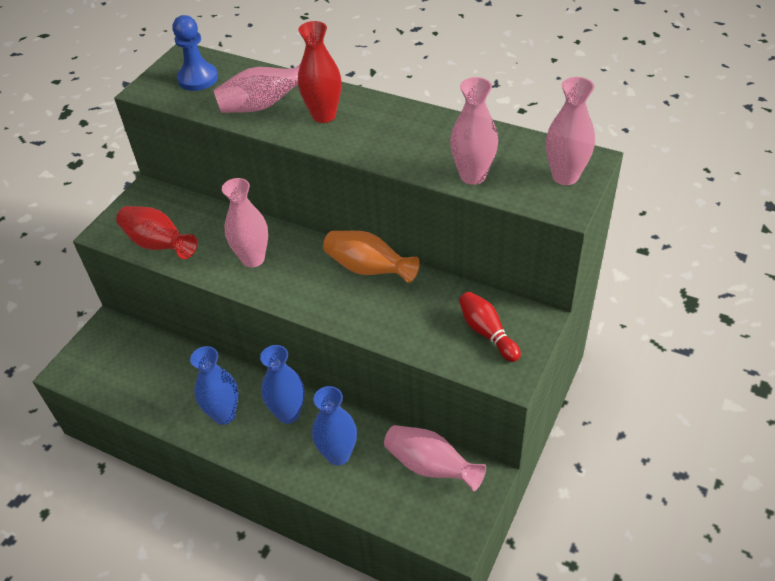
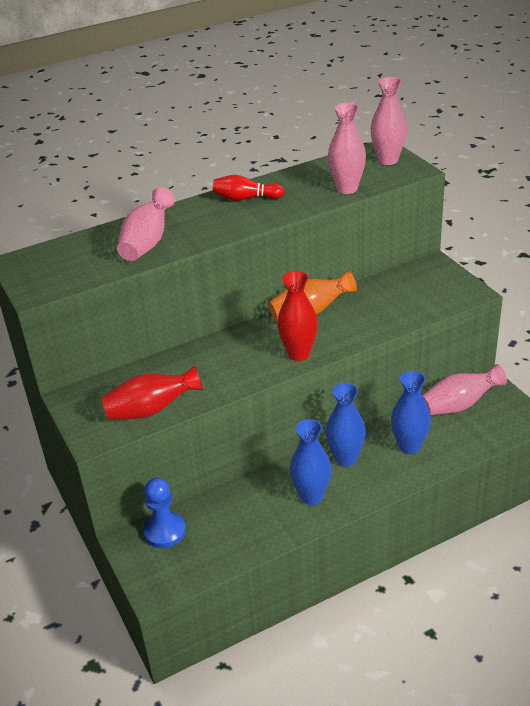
camera: 55 degrees left, 10 degrees down
(198, 79) = (61, 263): blue pawn -> blue pawn (165, 531)
(253, 259) = (233, 363): pink vase -> none
(324, 115) = (200, 222): red vase -> red vase (299, 354)
(487, 332) = (425, 286): red bowling pin -> red bowling pin (245, 198)

